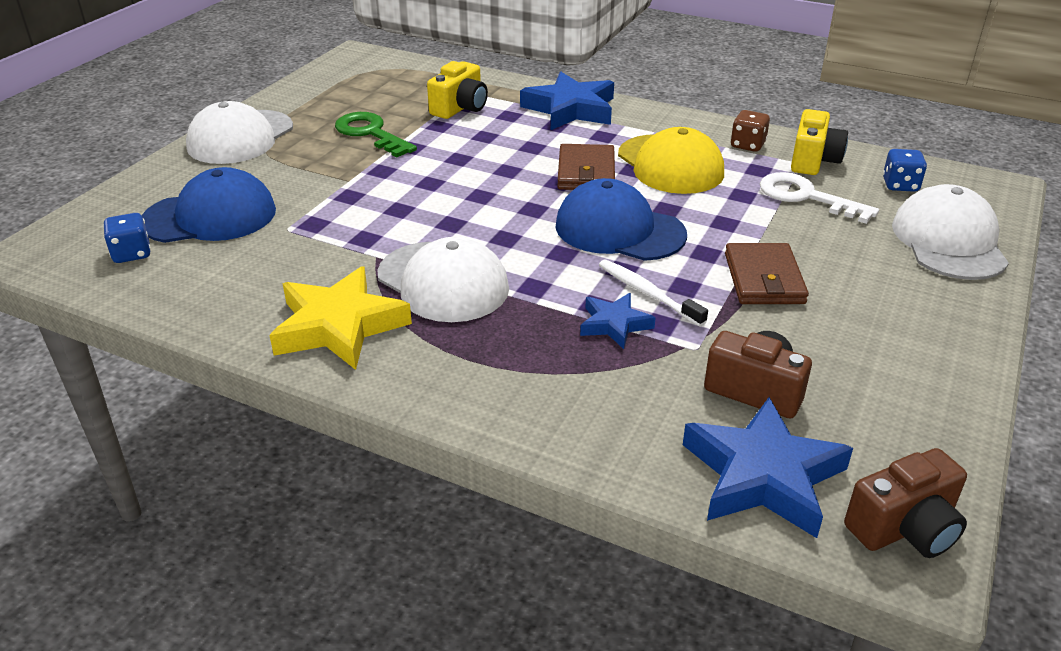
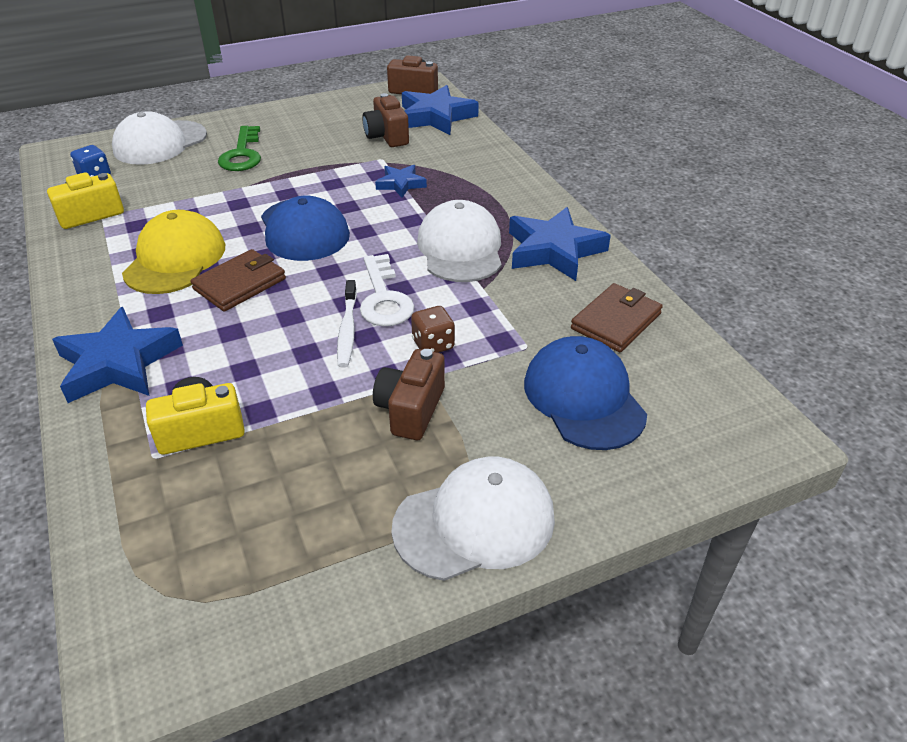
camera: 140 degrees left, 5 degrees up
(132, 254) = (674, 385): blue dice -> none
(210, 216) = (584, 397): blue cap -> blue cap turned 45 degrees clockwise
(339, 162) = (410, 409): none -> brown camera
(339, 326) = (554, 250): yellow star -> blue star
(370, 133) = (335, 440): green key -> green key (242, 154)
(647, 293) = (357, 189): white toothbrush -> white toothbrush (347, 330)
(747, 145) = (93, 247): brown dice -> brown dice (433, 344)
(764, 279) = (286, 169): brown wallet -> brown wallet (616, 321)
(806, 197) = (158, 195): white key -> white key (384, 298)

